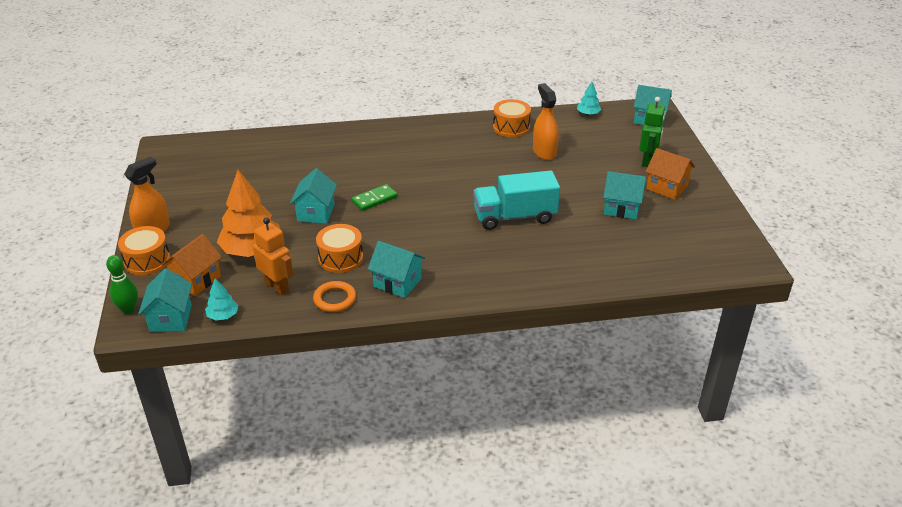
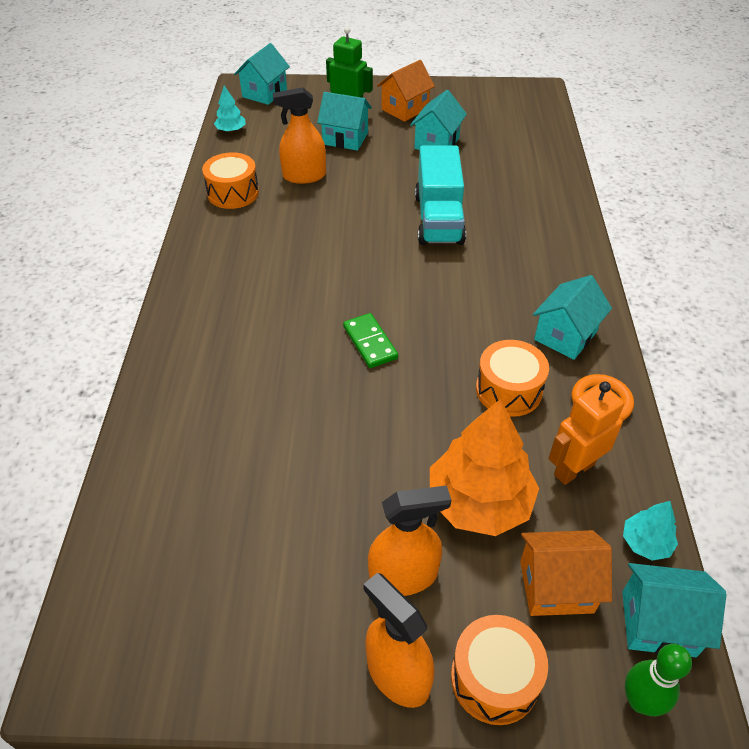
camera: 80 degrees left, 10 degrees up
(196, 280) = (556, 586): orange house -> orange house turned 45 degrees counterclockwise
(206, 227) = (403, 575): none -> orange spray bottle
(316, 212) = (389, 413): turquoise house -> turquoise house (345, 138)

